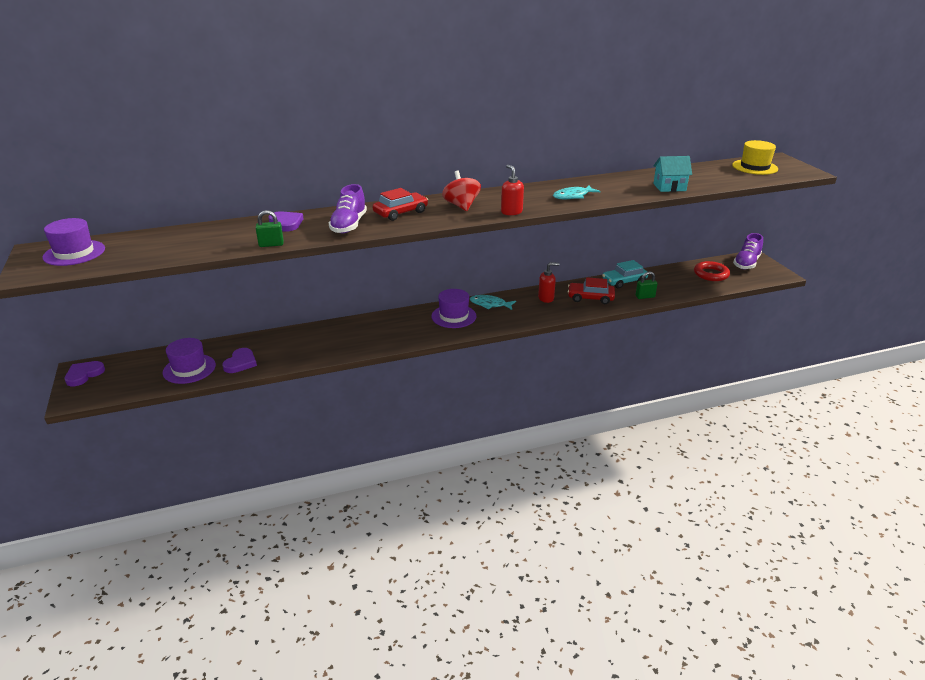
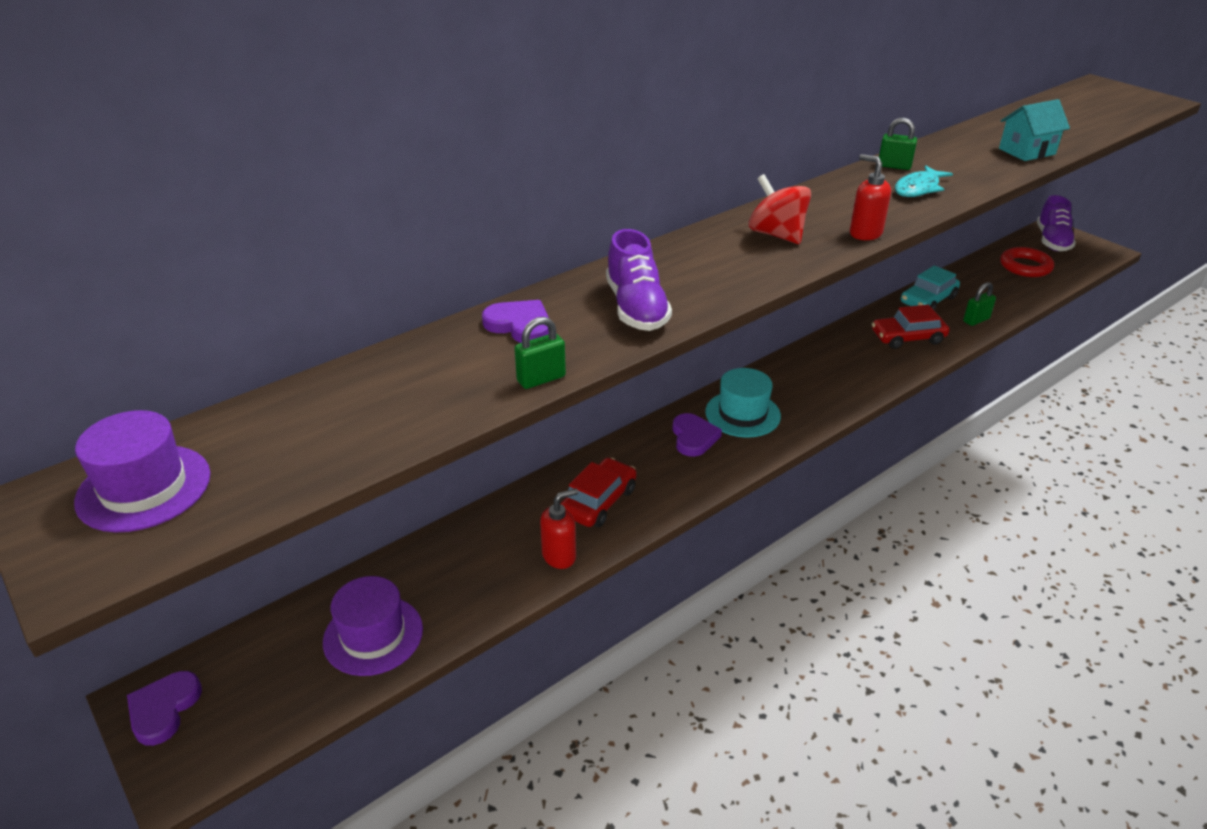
camera: 20 degrees left, 5 degrees up
(240, 363) = (461, 595): purple heart -> purple heart (693, 437)
(400, 212) = (695, 265): red car -> red car (598, 501)
(453, 316) = (742, 414): purple hat -> turquoise hat
(490, 304) = (778, 380): turquoise fish -> none
(546, 298) = (848, 351): red soap dispenser -> red soap dispenser (559, 556)
(574, 184) = (894, 166): none -> green padlock
(755, 167) = (1090, 102): yellow hat -> none

